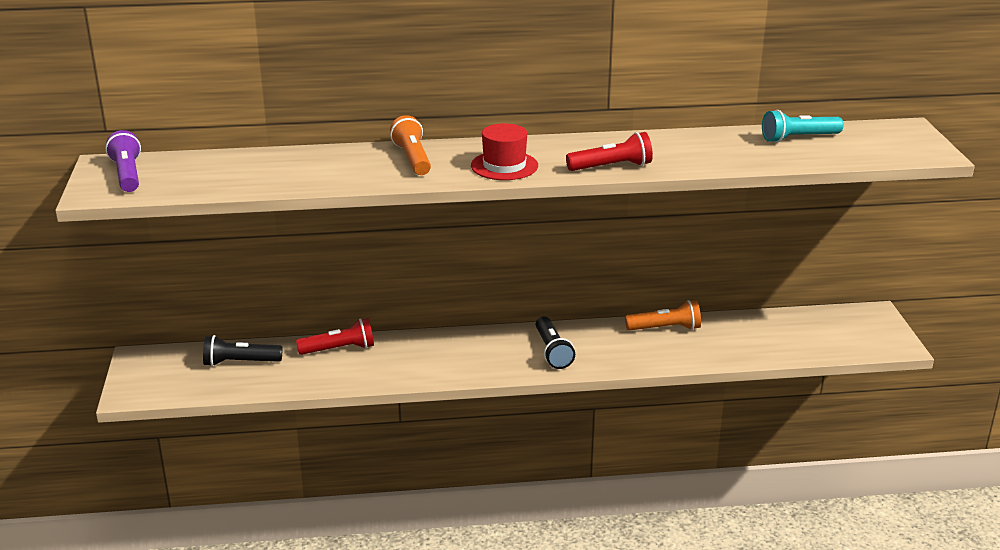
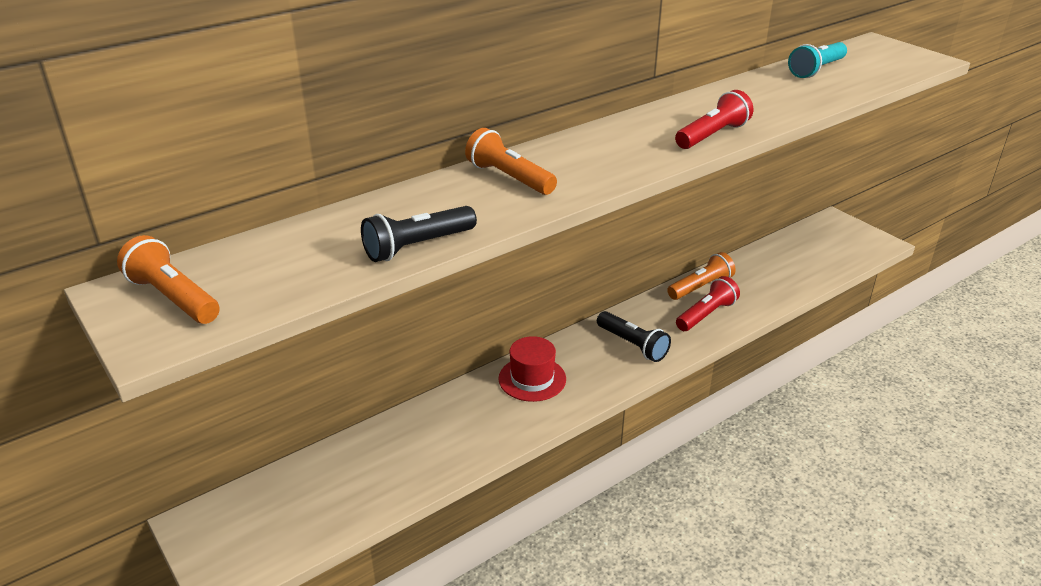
camera: 30 degrees left, 5 degrees up
(127, 174) = (173, 298): purple flashlight -> orange flashlight
(240, 362) = (328, 480): black flashlight -> black flashlight (417, 246)
(339, 349) = (426, 420): red flashlight -> red flashlight (706, 315)
(504, 166) = (613, 161): red hat -> red hat (532, 379)

